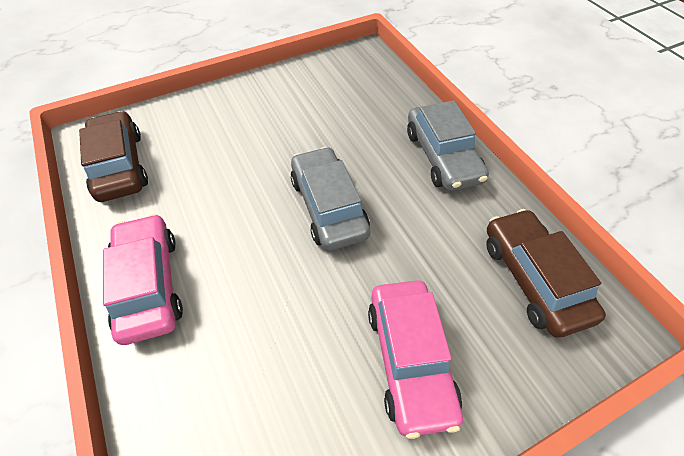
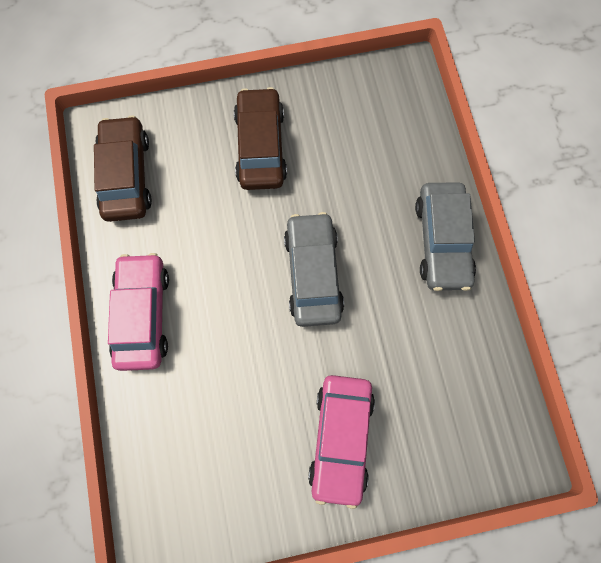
camera: 15 degrees right, 20 degrees up
(533, 278) = (473, 396): brown car -> brown car (261, 146)

